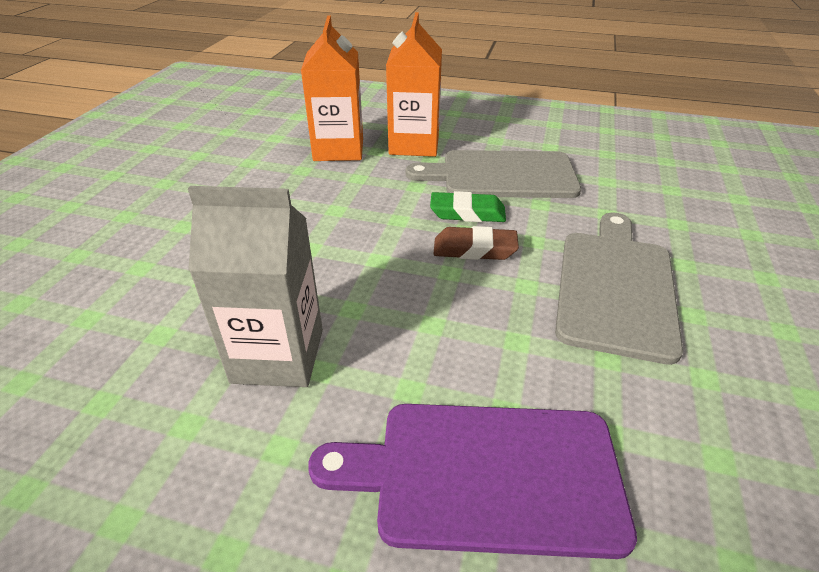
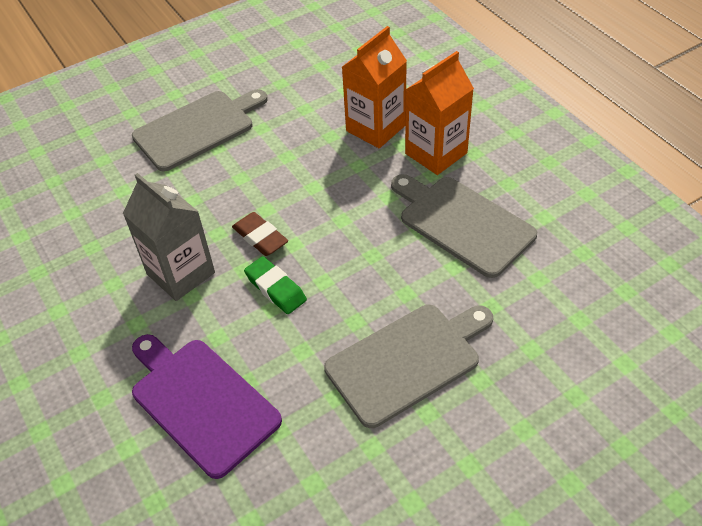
camera: 45 degrees right, 10 degrees up
(138, 220) = (198, 129): none -> grey cutting board
(467, 213) = (392, 242): green eraser -> green eraser (275, 288)
(474, 249) = (359, 274): brown eraser -> brown eraser (260, 237)

